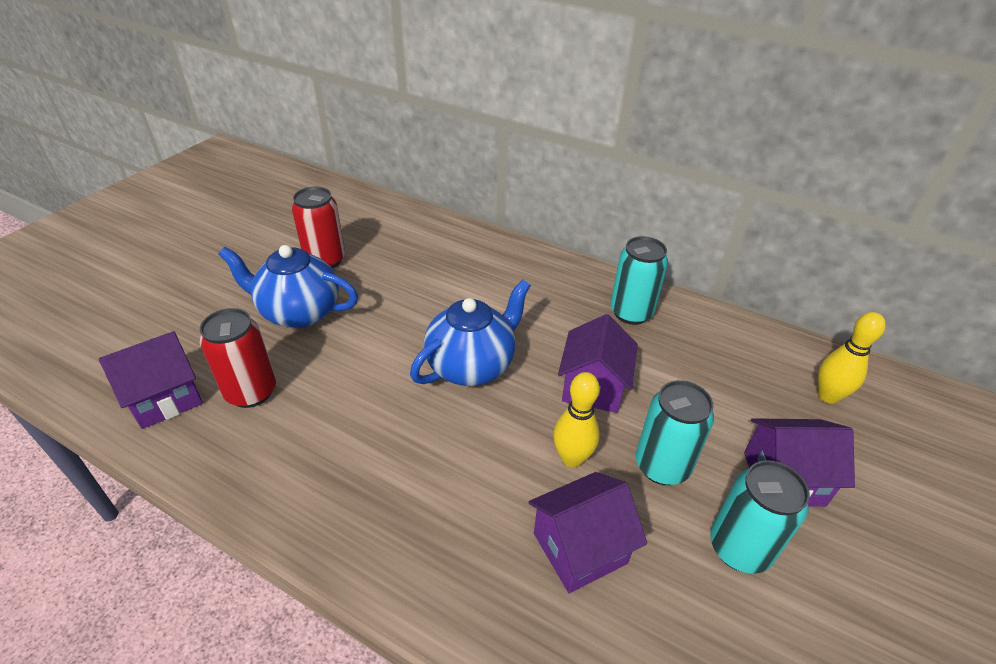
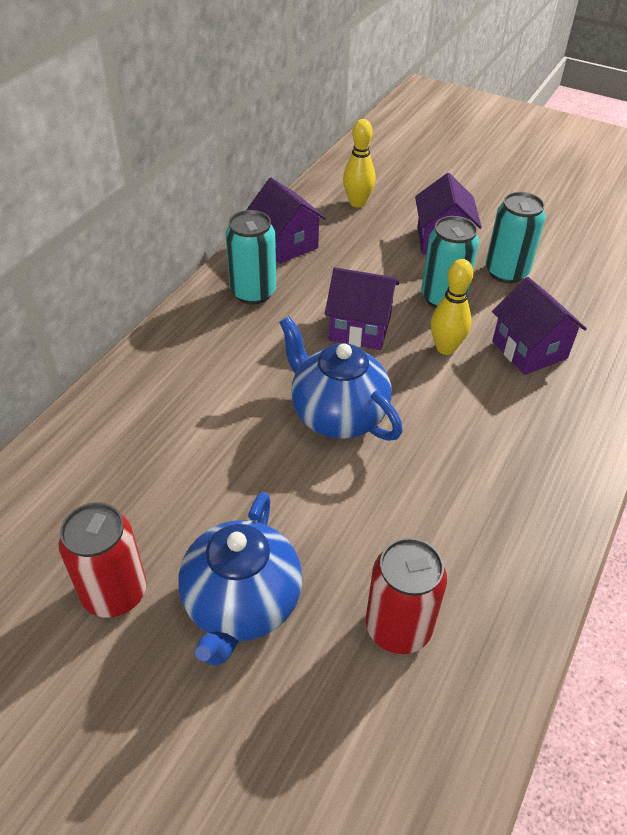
camera: 90 degrees left, 5 degrees up
(166, 398) = (420, 735): purple house -> purple house (285, 244)

